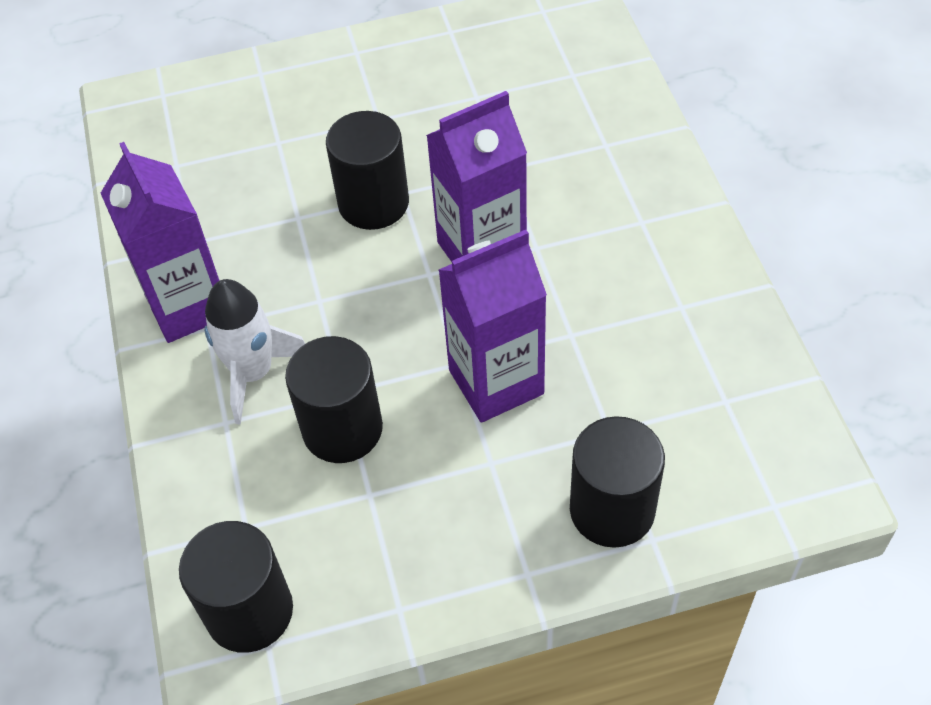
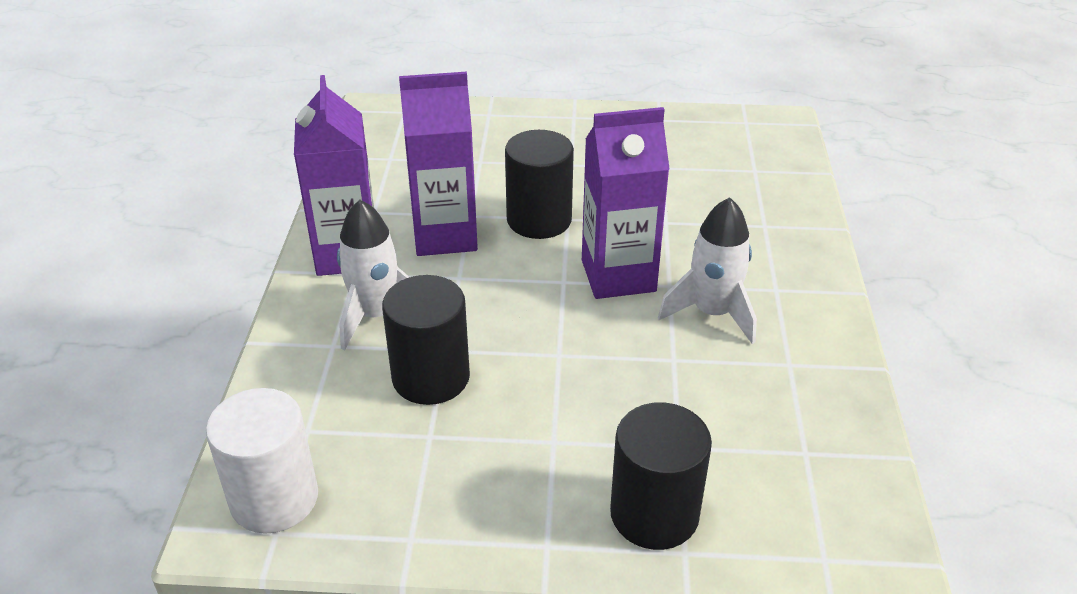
camera: 15 degrees right, 15 degrees down
(249, 611) = (274, 499): black cylinder -> white cylinder
(496, 382) = (587, 378): purple carton -> purple carton (445, 235)
(589, 269) = (712, 313): none -> white rocket

